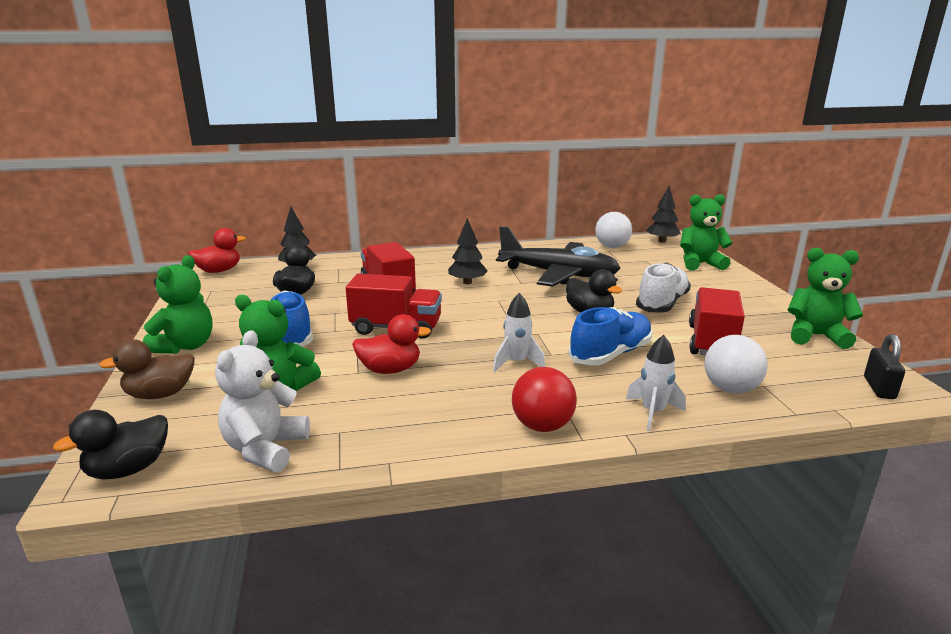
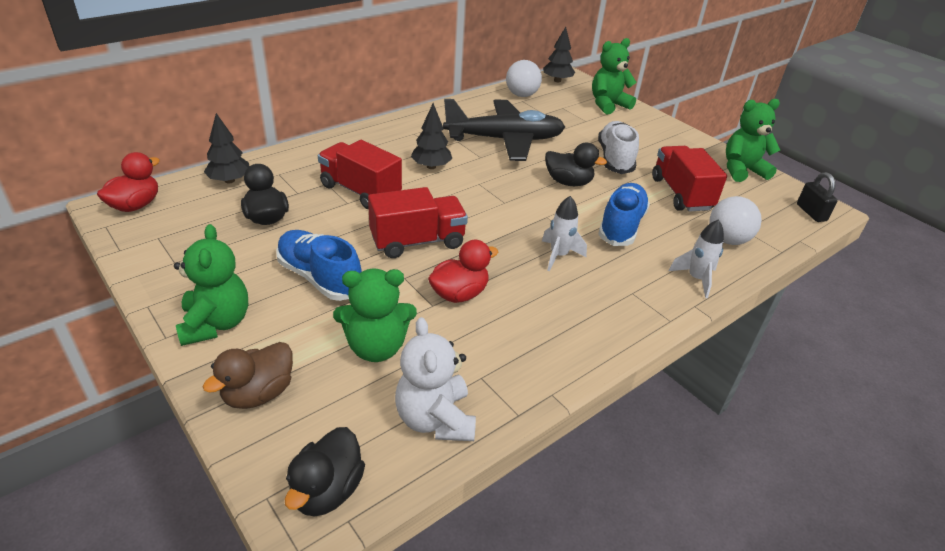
camera: 30 degrees left, 15 degrees up
(542, 426) = (633, 317): red ball -> none

